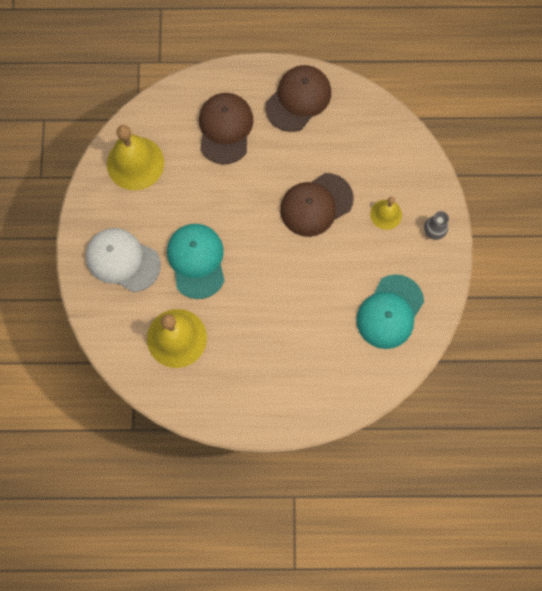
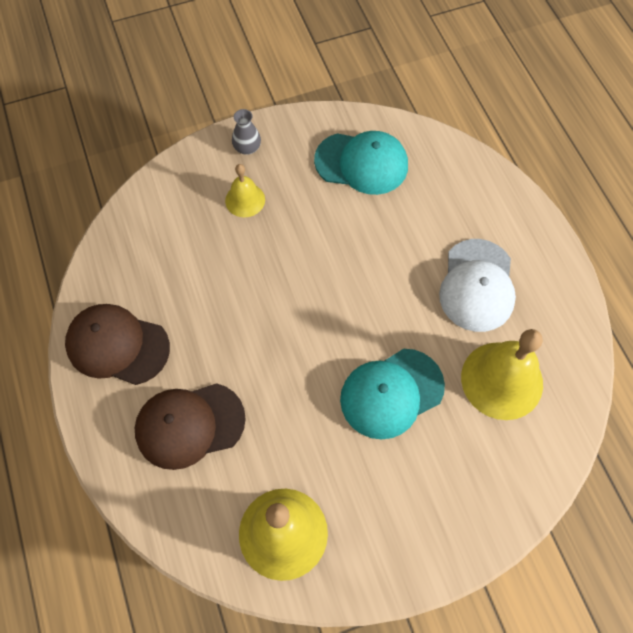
camera: 110 degrees left, 10 degrees down
(123, 260) = (432, 492): white cap -> white cap (477, 285)
(316, 205) = (260, 277): brown cap -> none

